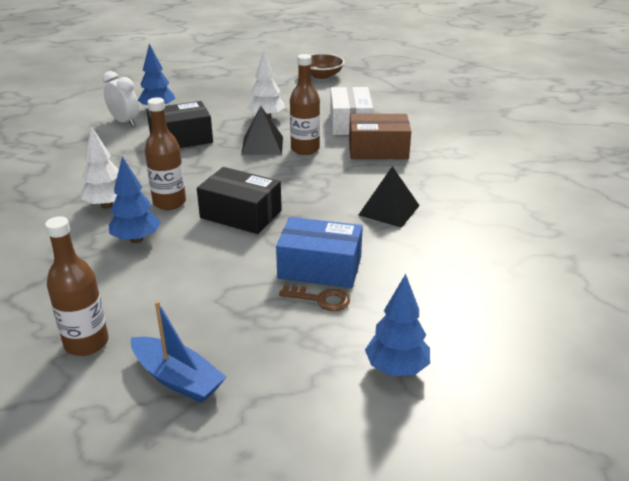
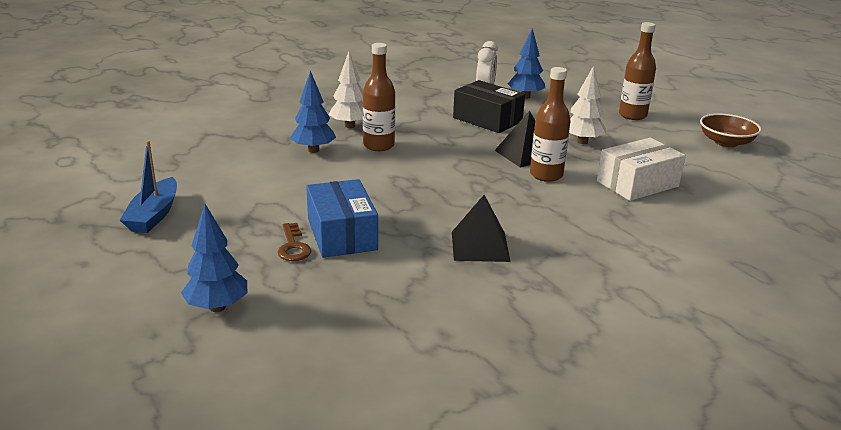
camera: 60 degrees right, 5 degrees down
(86, 343) = (175, 173): brown bottle -> brown bottle (632, 115)
(241, 214) = (392, 178): black box -> none
(378, 149) = (600, 212): brown box -> none

